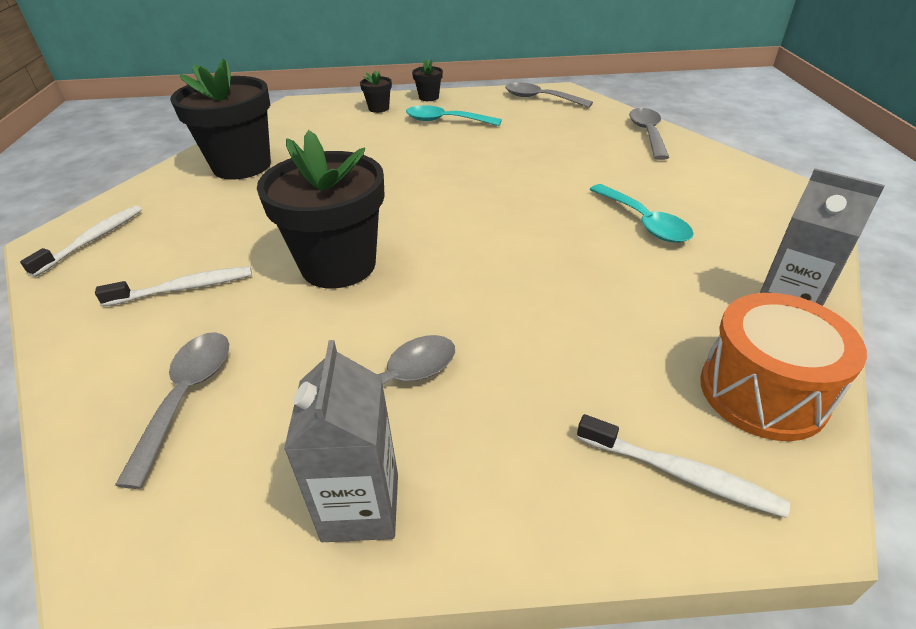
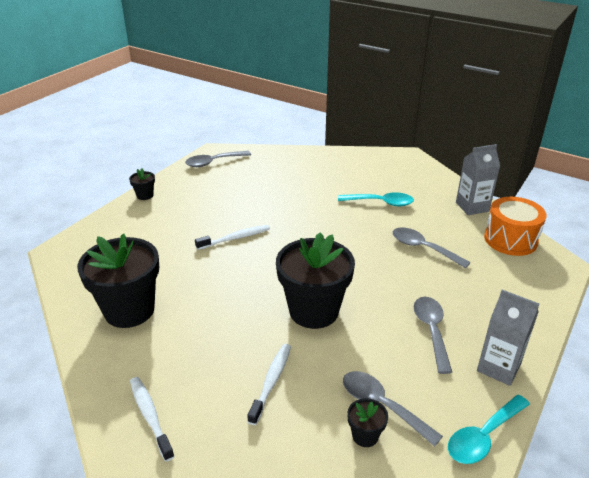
camera: 55 degrees left, 5 degrees down
(378, 108) = (129, 220): black flower pot -> black flower pot (365, 436)
(445, 121) = (191, 205): turquoise spoon -> turquoise spoon (483, 436)
(647, 133) = (303, 156): grey spoon -> grey spoon (423, 248)
(681, 474) = (535, 279): white toothbrush -> white toothbrush (235, 238)

